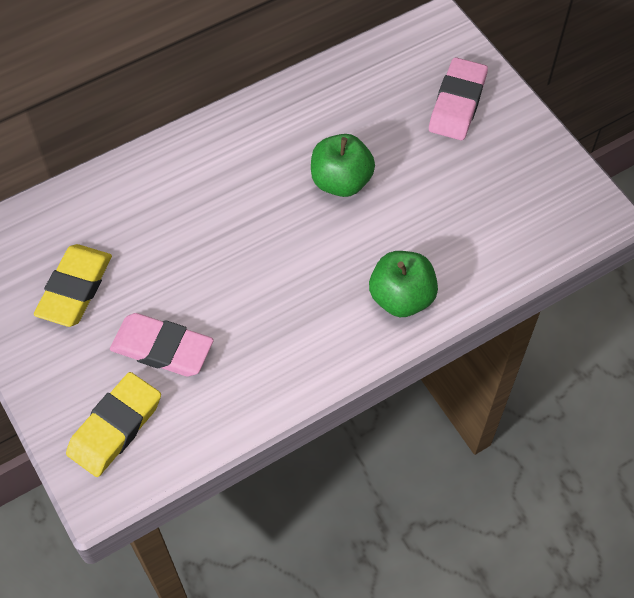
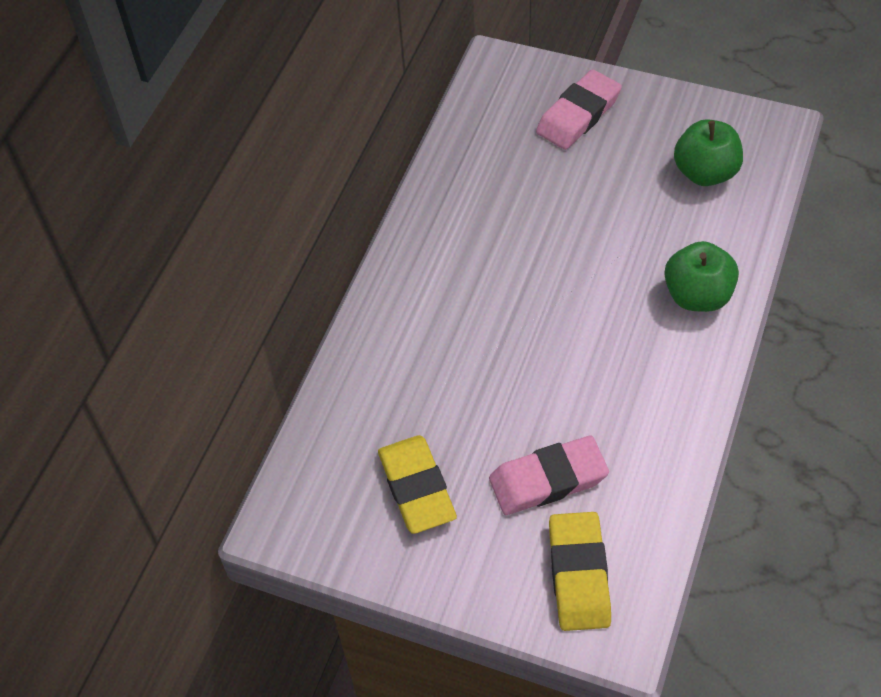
camera: 35 degrees left, 5 degrees down
(341, 181) = (551, 238): green apple -> green apple (705, 172)
(457, 103) = (578, 115): pink eraser -> pink eraser turned 60 degrees clockwise

